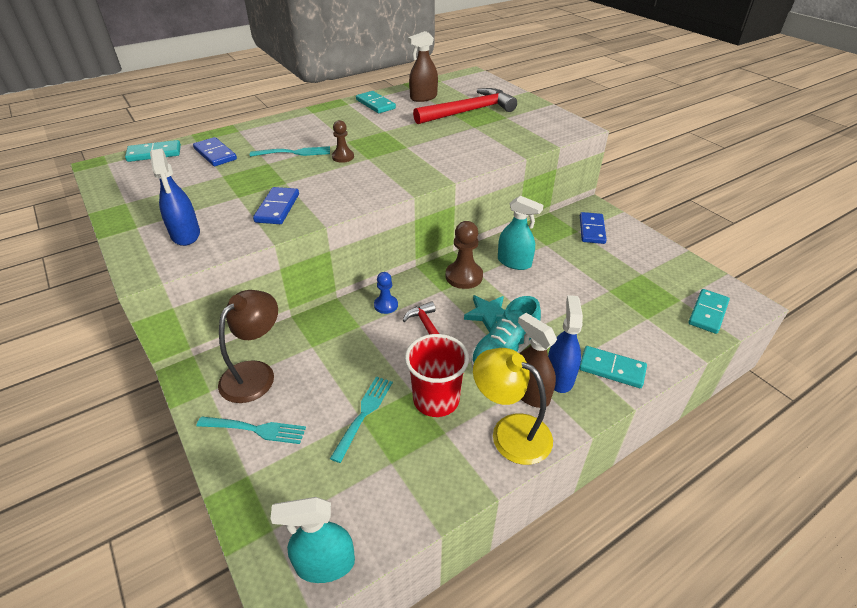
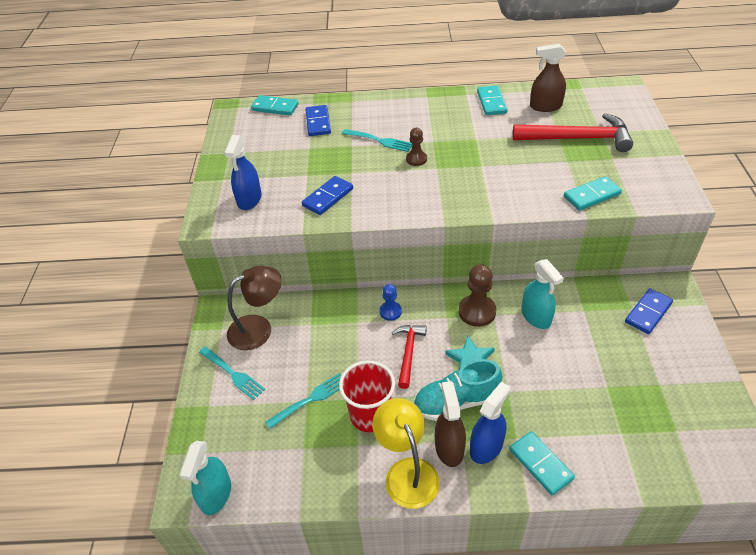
camera: 35 degrees right, 5 degrees up
(325, 564) = (216, 494): turquoise spray bottle -> turquoise spray bottle turned 105 degrees counterclockwise
(707, 313) = (694, 458): turquoise domino -> turquoise domino (591, 195)

